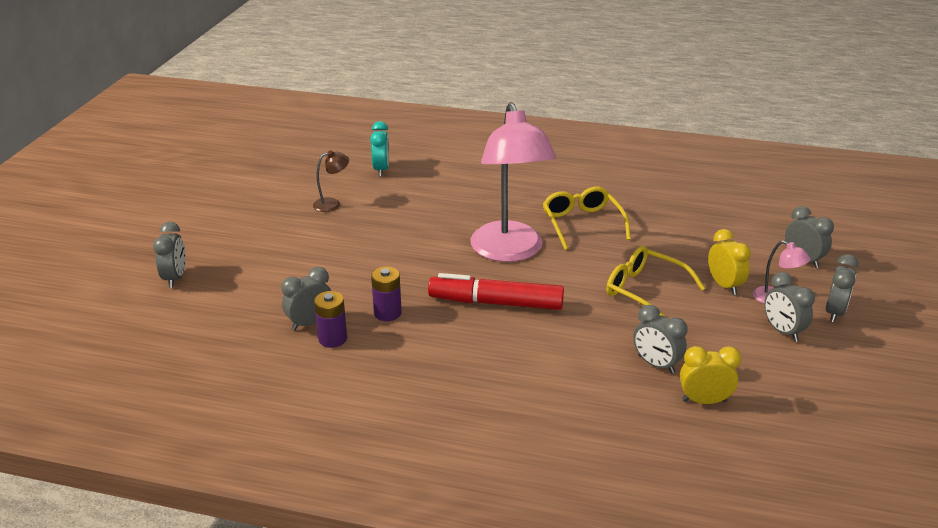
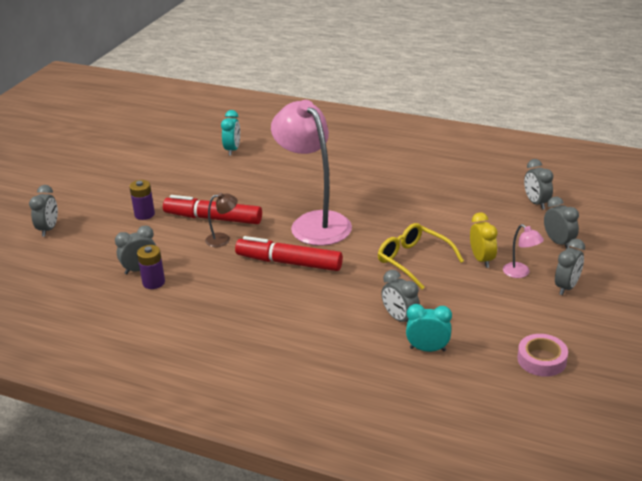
camera: 10 degrees right, 0 degrees up
(332, 204) = (185, 176): brown lamp -> brown lamp (223, 239)
(383, 253) = (213, 218): none -> red marker
(387, 313) = (201, 265): purple battery -> purple battery (144, 214)
(509, 252) = (314, 222): pink lamp -> pink lamp turned 150 degrees clockwise
(582, 224) = (382, 202): yellow glasses -> none
(704, 401) = (427, 349): yellow clock -> turquoise clock
(782, 331) = (515, 299): grey clock -> grey clock (536, 203)
(843, 404) = (541, 360): none -> pink tape

